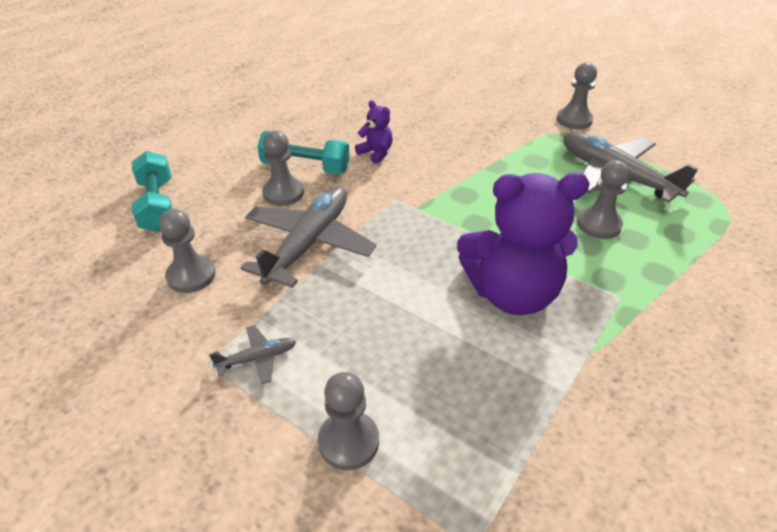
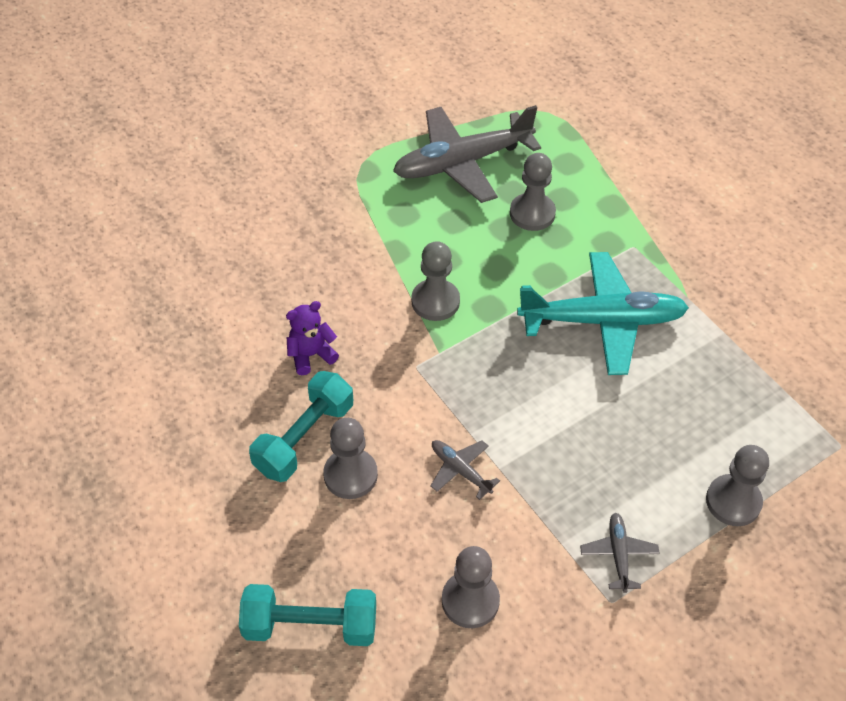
camera: 70 degrees left, 10 degrees up
(308, 244) = (461, 470): grey plane -> grey plane, size x0.44
(512, 293) = (601, 321): purple teddy bear -> turquoise plane
(574, 120) = (342, 145): grey pawn -> grey pawn (435, 301)

